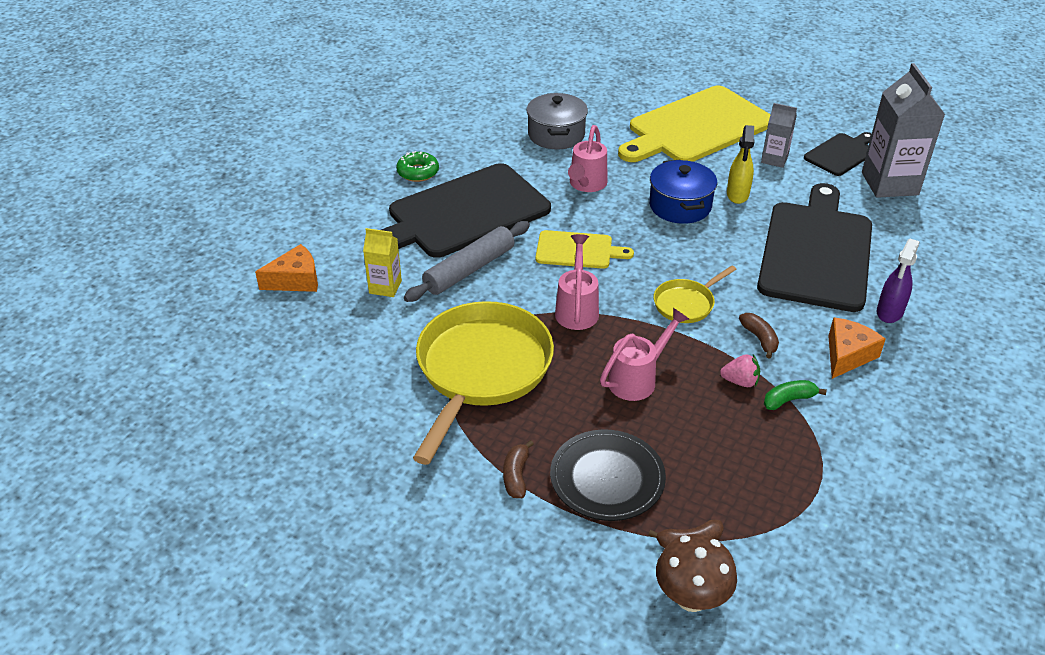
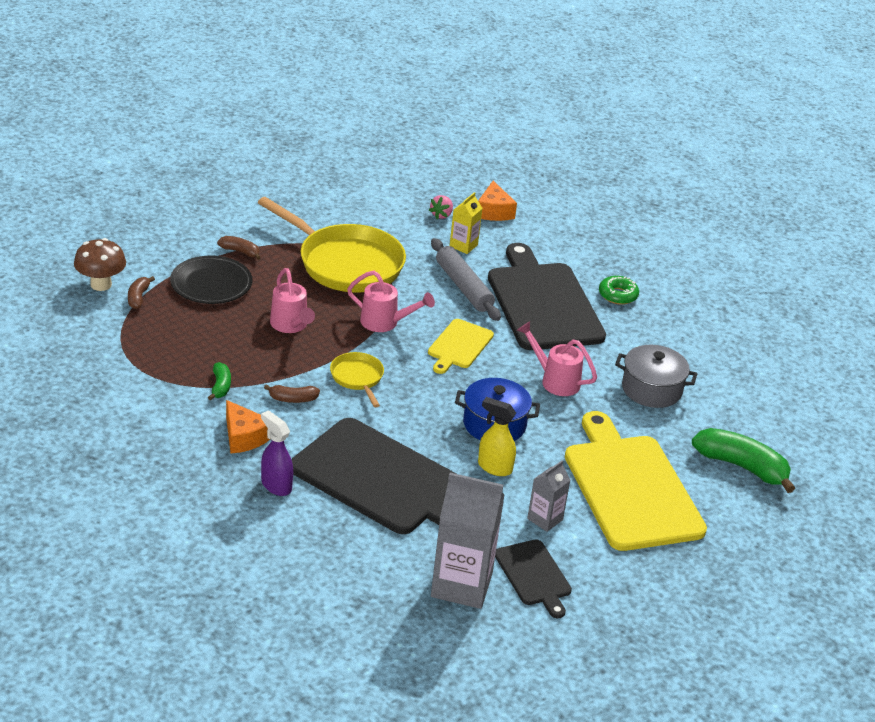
camera: 105 degrees right, 5 degrees down
(622, 84) = (742, 467): none -> green banana
(740, 381) = (255, 371): pink strawberry -> pink strawberry (441, 215)

